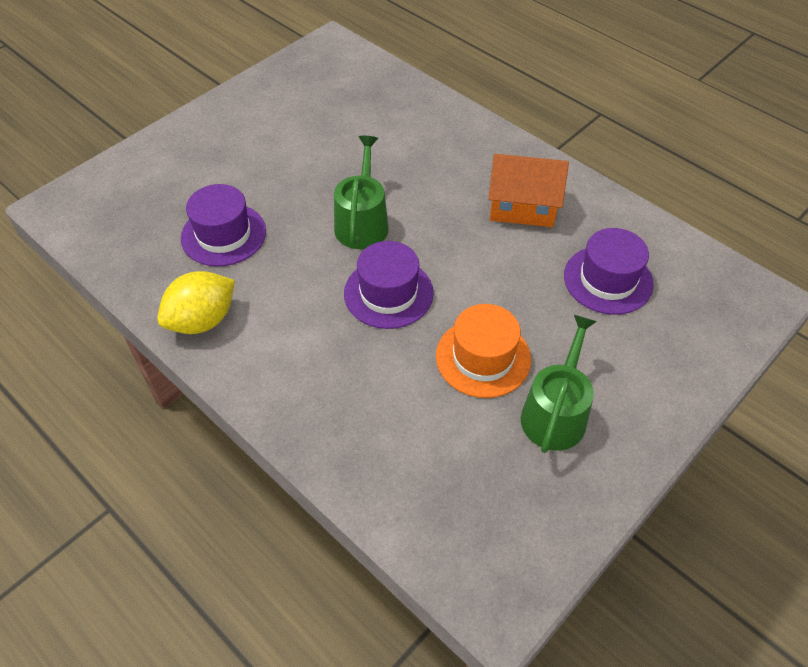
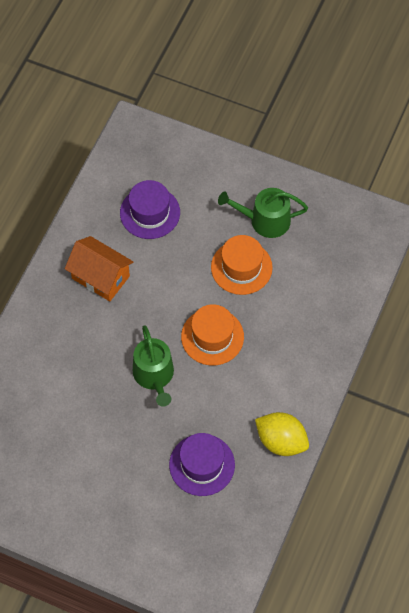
camera: 110 degrees left, 10 degrees up
(362, 222) = (154, 376): green watering can -> green watering can turned 90 degrees counterclockwise
(388, 293) = (212, 336): purple hat -> orange hat
(522, 207) = (100, 277): orange house -> orange house turned 45 degrees counterclockwise

